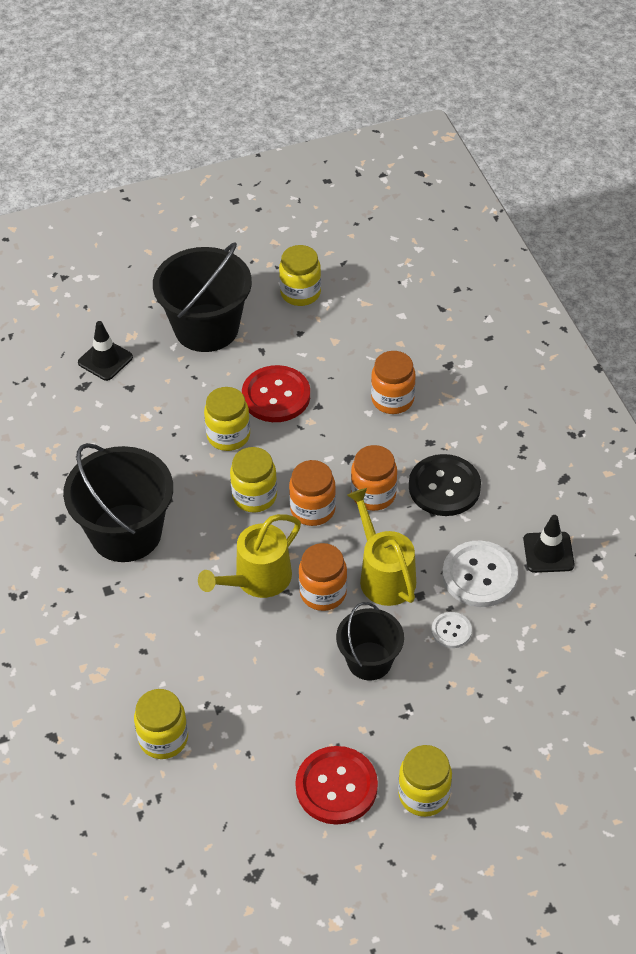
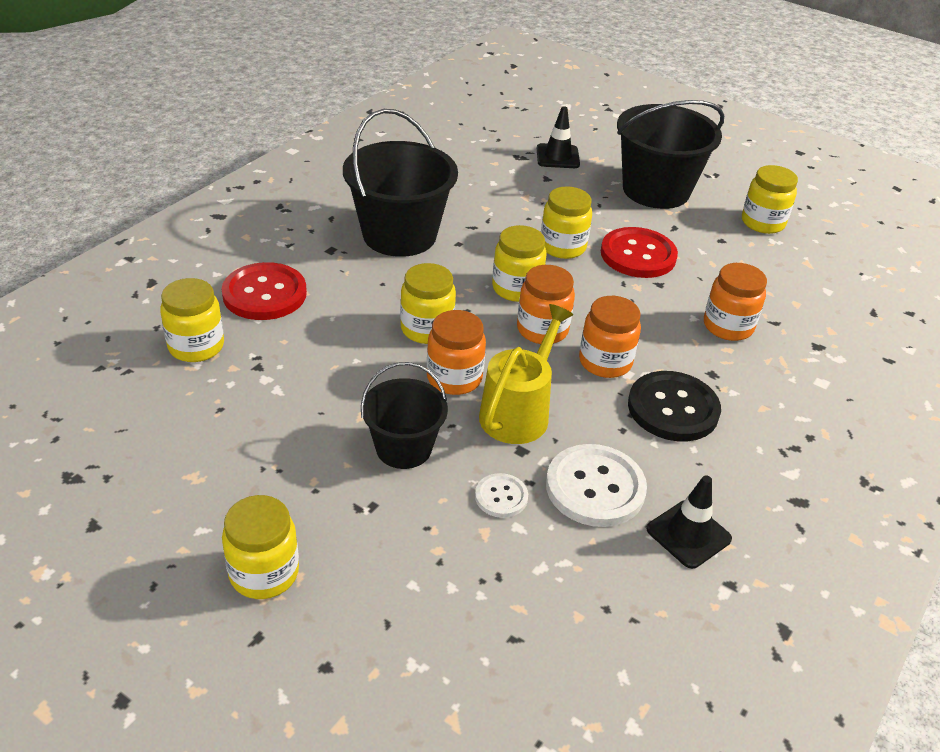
camera: 50 degrees right, 10 degrees down
(257, 579) = (427, 329): yellow watering can -> yellow jar
(336, 786) = (224, 492): red button -> red button (264, 294)

